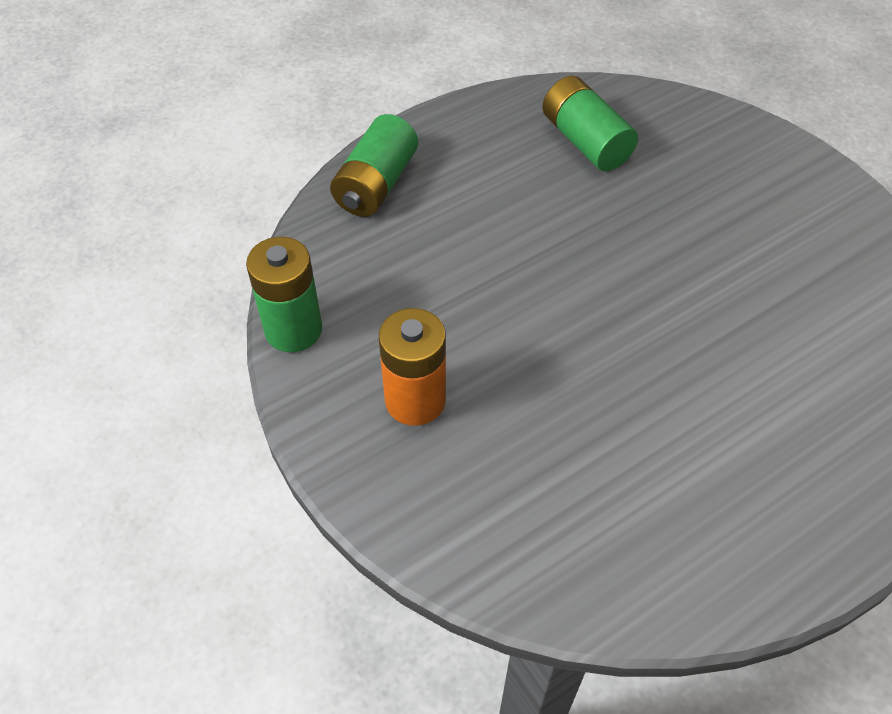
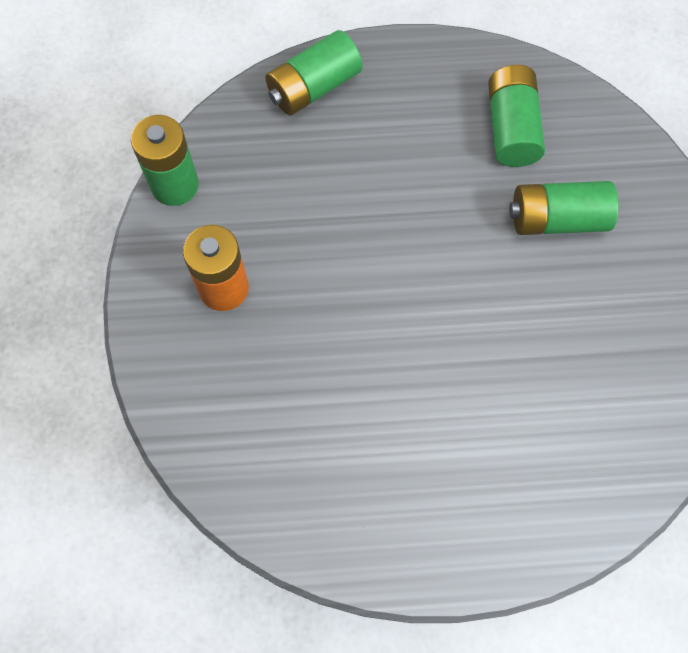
camera: 30 degrees right, 15 degrees up
(683, 193) = (557, 219): none -> green battery

